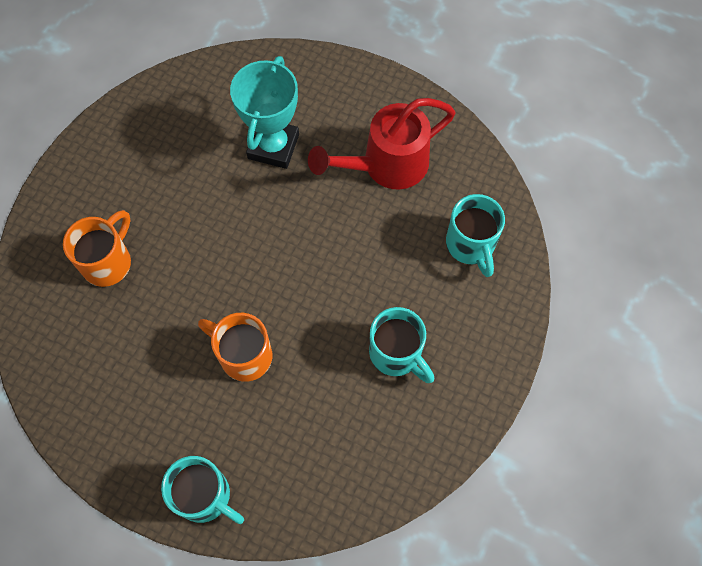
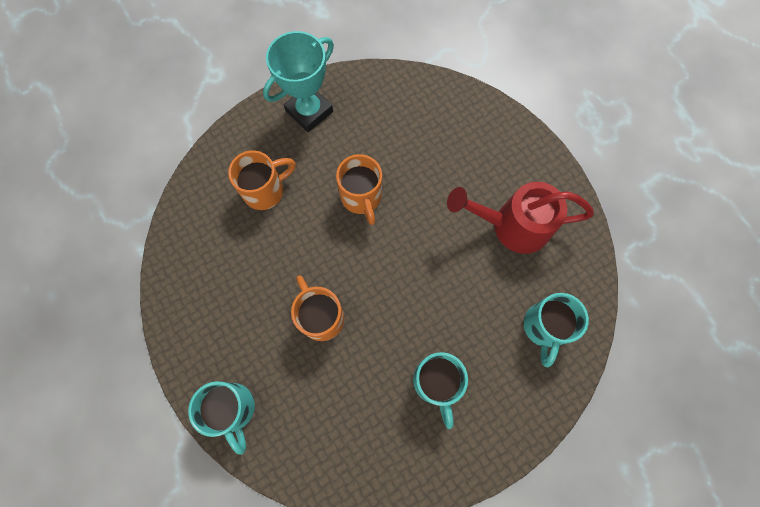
camera: 30 degrees right, 5 degrees up
(217, 216) = (361, 197): none -> orange mug
(273, 146) = (433, 165): turquoise trophy -> turquoise trophy (309, 111)

